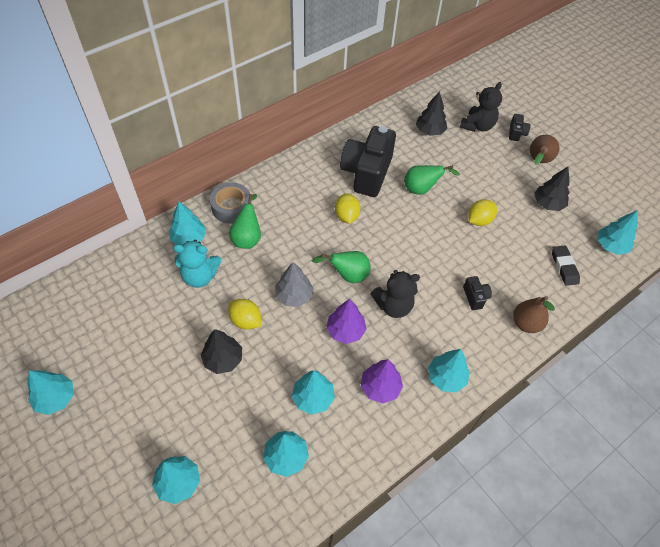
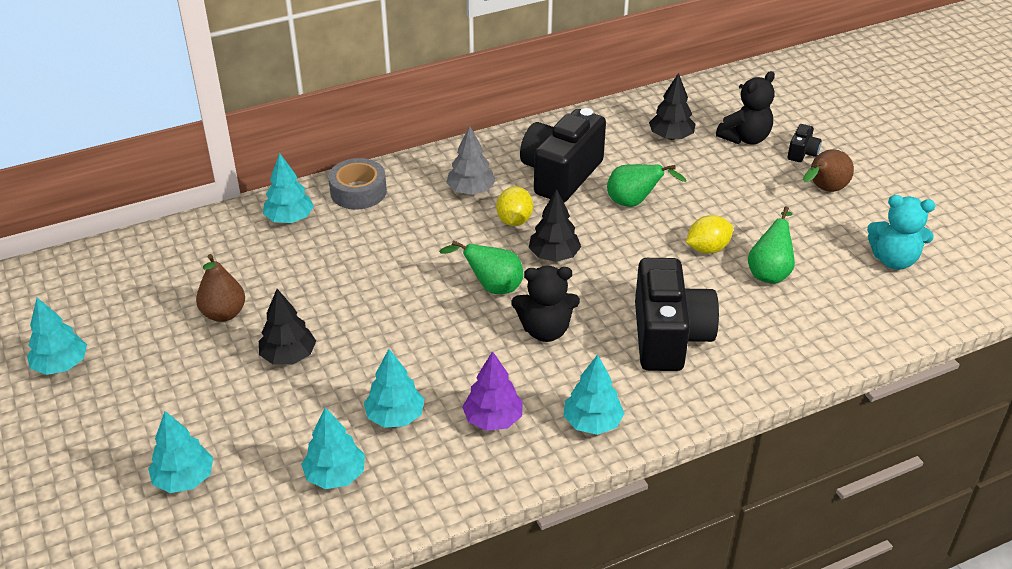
camera: 15 degrees right, 15 degrees down
(200, 276) = (289, 262): turquoise teddy bear -> turquoise teddy bear (893, 260)
(246, 321) = (333, 318): yellow lemon -> none
(247, 238) = (368, 228): green pear -> green pear (769, 272)
(294, 296) = (409, 300): grey tree -> grey tree (471, 191)
(345, 330) = (467, 349): purple tree -> none
(475, 297) = (669, 337): black camera -> black camera, size x2.36
(526, 323) = (735, 378): brown pear -> brown pear (224, 314)
(548, 204) = (820, 242): black tree -> black tree (554, 255)
(564, 267) = (818, 320): black eraser -> none
(611, 246) = (902, 304): turquoise tree -> none

